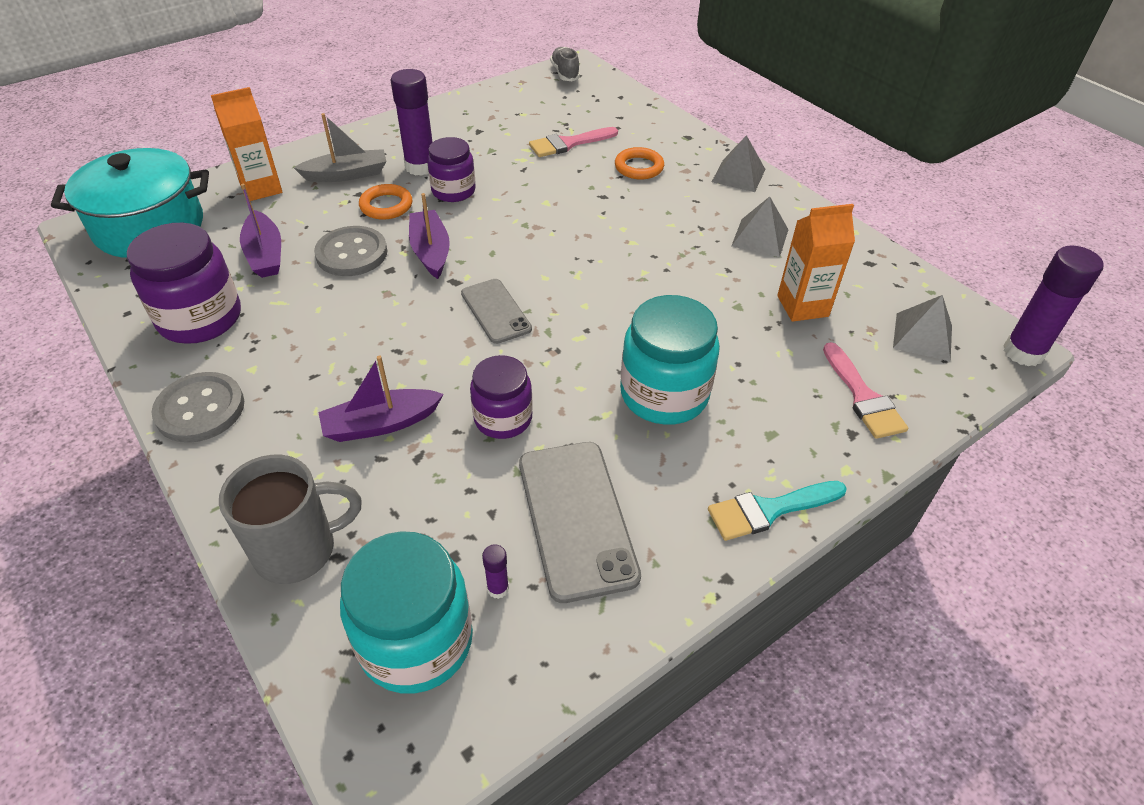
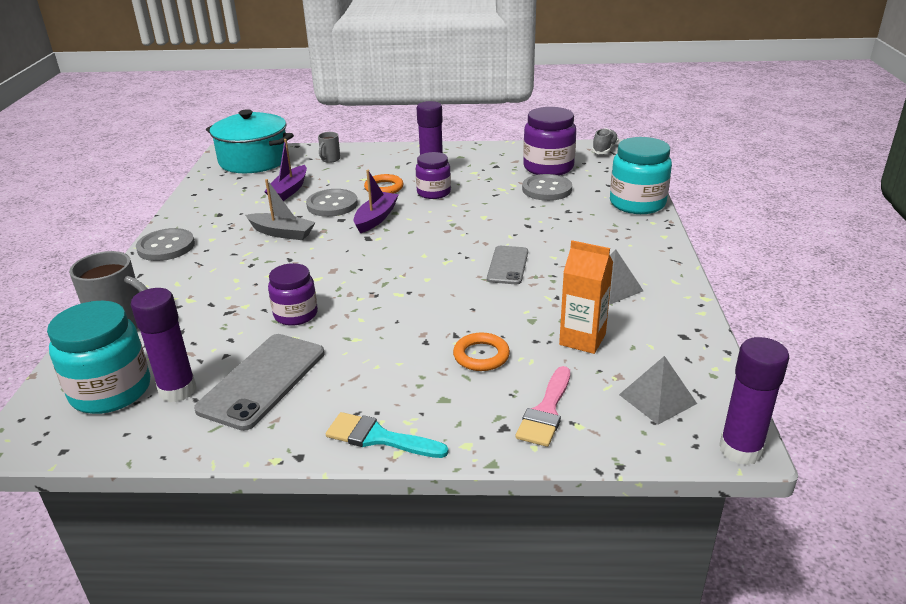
camera: 40 degrees right, 15 degrees down
(200, 318) = (220, 208): purple jar -> purple jar (548, 167)
(261, 188) = (330, 159): orange carton -> grey mug
(347, 174) = (384, 166): grey boat -> grey boat (282, 233)
(381, 424) = (233, 289): purple boat -> none
(496, 311) = (369, 261): grey phone -> grey phone (508, 265)
(498, 589) = (177, 390): purple glue stick -> purple glue stick, size x2.30
(568, 144) = (547, 189): pink brush -> grey button
(639, 167) = (579, 217): orange ring -> orange ring (481, 356)
(664, 394) = (406, 345): turquoise jar -> turquoise jar (637, 203)
(738, 175) = (652, 245): grey pyramid -> none

